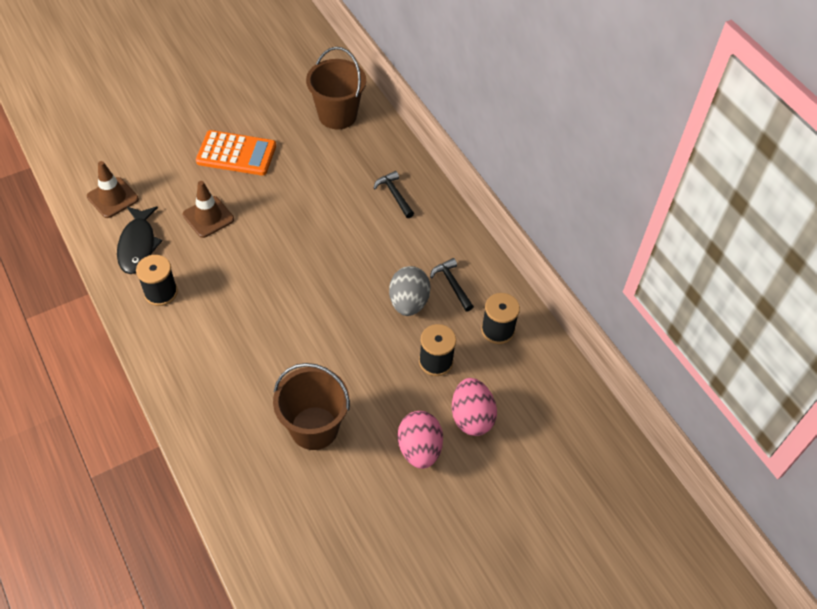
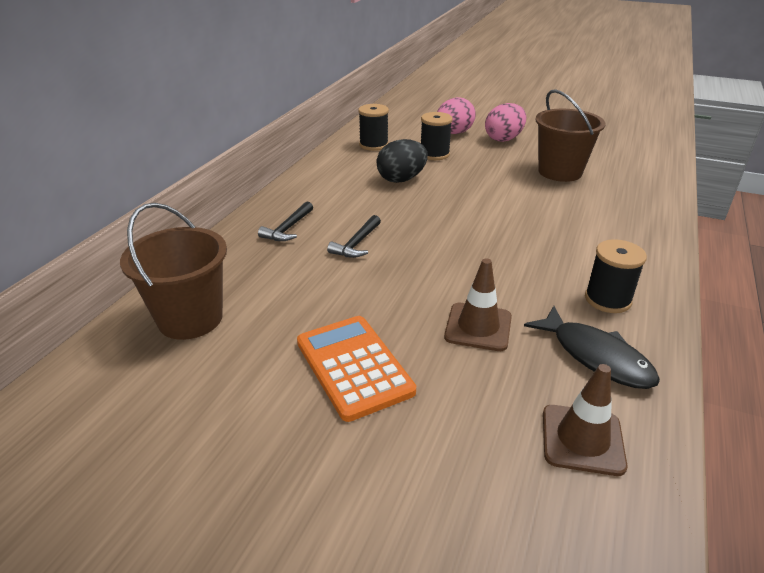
camera: 125 degrees left, 20 degrees down
(138, 245) = (596, 356): black fish -> black fish turned 90 degrees clockwise
(408, 302) = (401, 179): grey egg -> black egg
(452, 284) = (357, 170): black hammer -> black hammer (357, 244)

